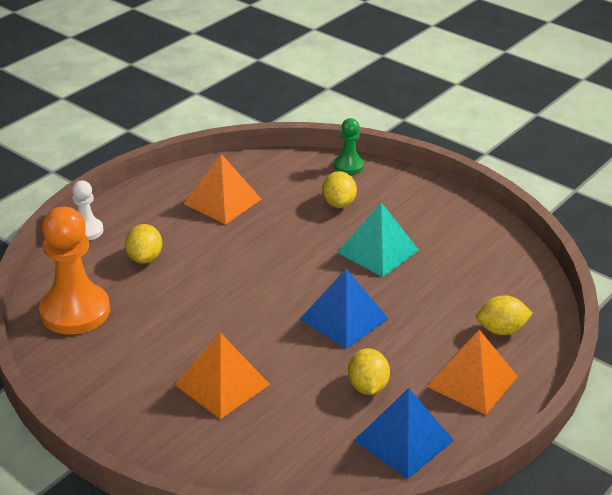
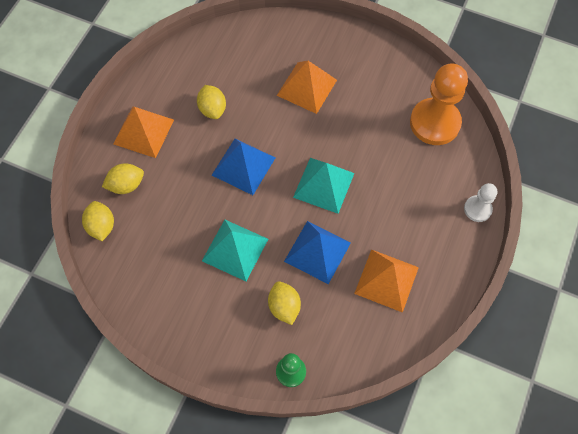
camera: 165 degrees right, 30 degrees up
(145, 258) = (415, 190): yellow lemon -> yellow lemon (101, 226)
(250, 283) = (324, 185): none -> turquoise pyramid
(403, 440) = (181, 74): blue pyramid -> blue pyramid (317, 251)

